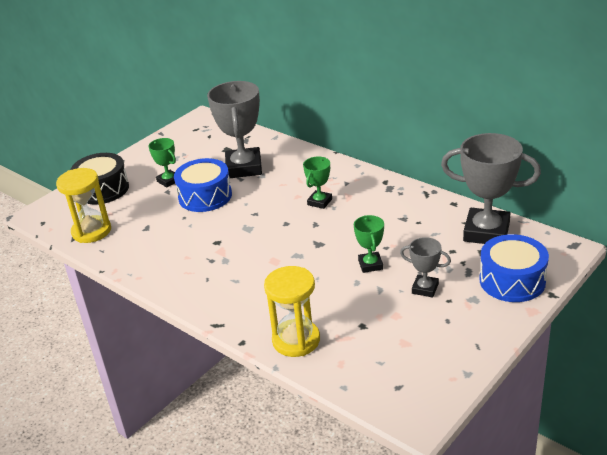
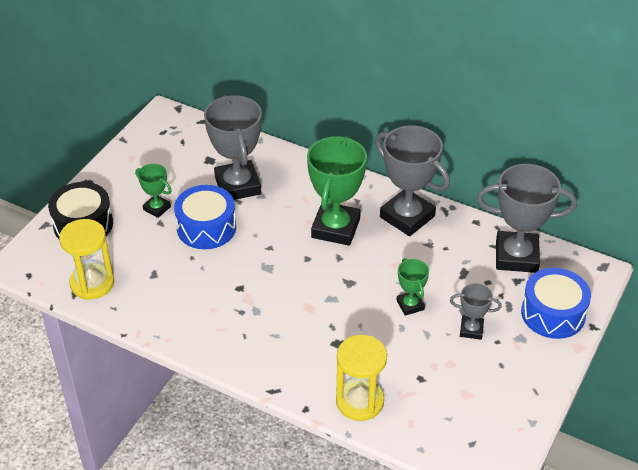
camera: 15 degrees left, 10 degrees up
(320, 202) = (335, 228): green trophy -> green trophy, size x1.99
(389, 196) = (407, 217): none -> grey trophy

